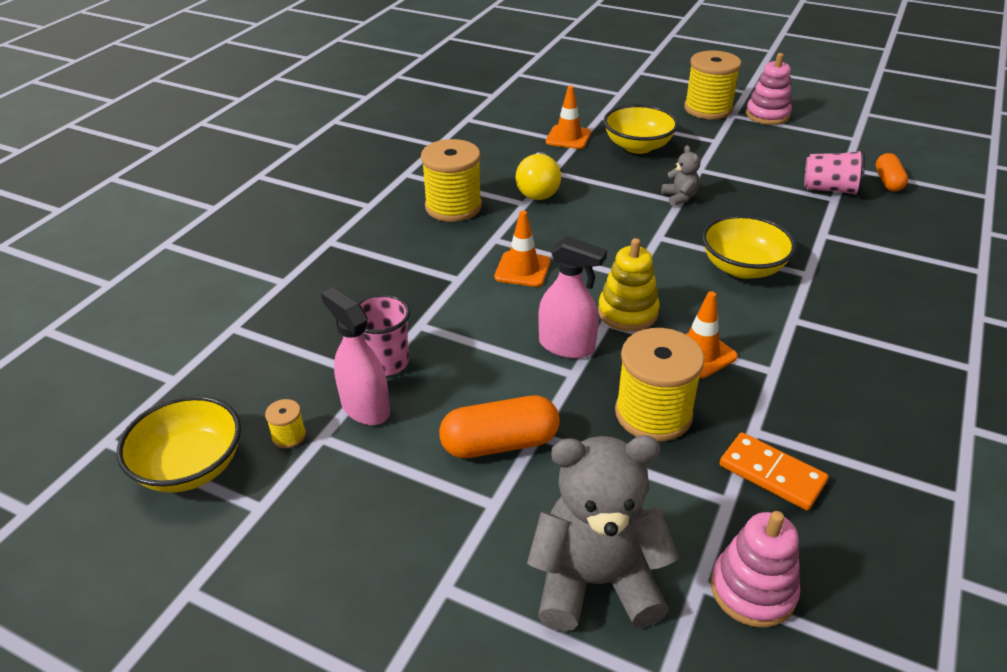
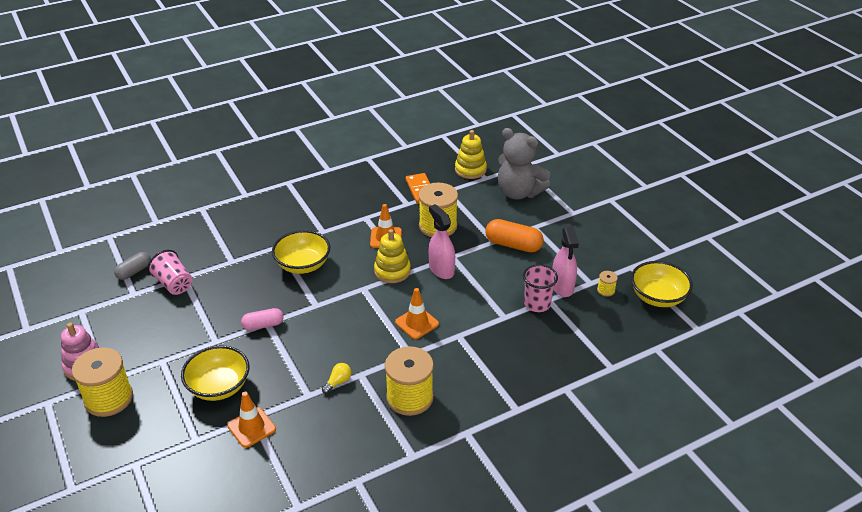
camera: 145 degrees left, 0 degrees up
(538, 189) = (338, 382): yellow light bulb -> yellow light bulb, size x0.52
(679, 198) = (263, 325): grey teddy bear -> pink capsule
(753, 590) = (470, 170): pink stacking toy -> yellow stacking toy
(888, 181) = (134, 271): orange capsule -> grey capsule

